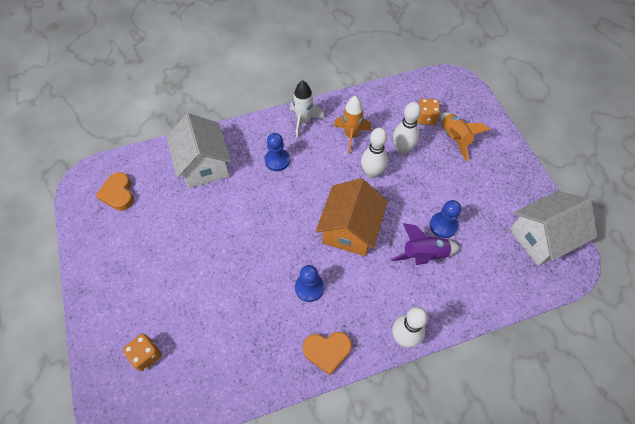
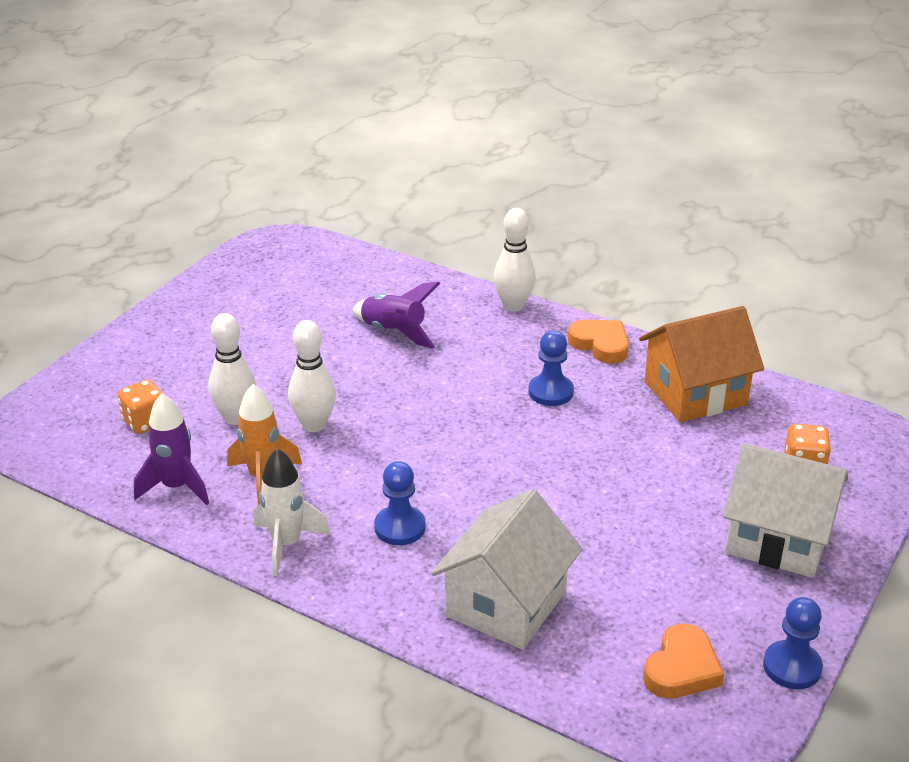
camera: 130 degrees left, 25 degrees down
(350, 229) = (430, 400): orange house -> orange house (695, 393)
(370, 107) = (176, 487): none -> purple rocket
(443, 225) = (333, 335): blue pawn -> blue pawn (792, 667)
(454, 139) = (165, 381): orange rocket -> none
(541, 238) = (267, 267): white house -> white house (778, 539)

